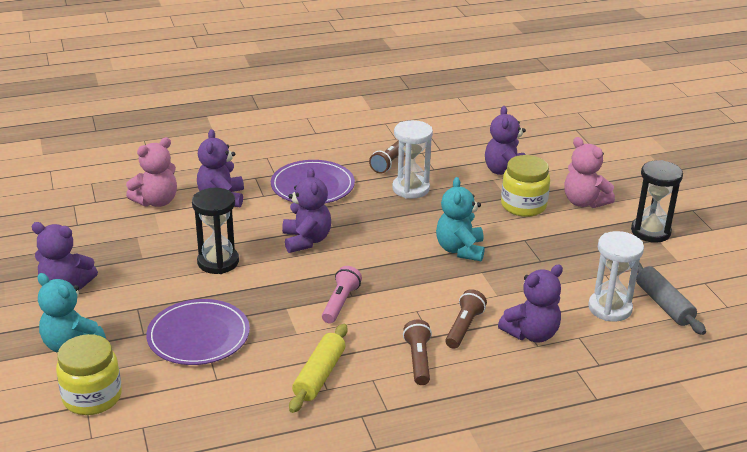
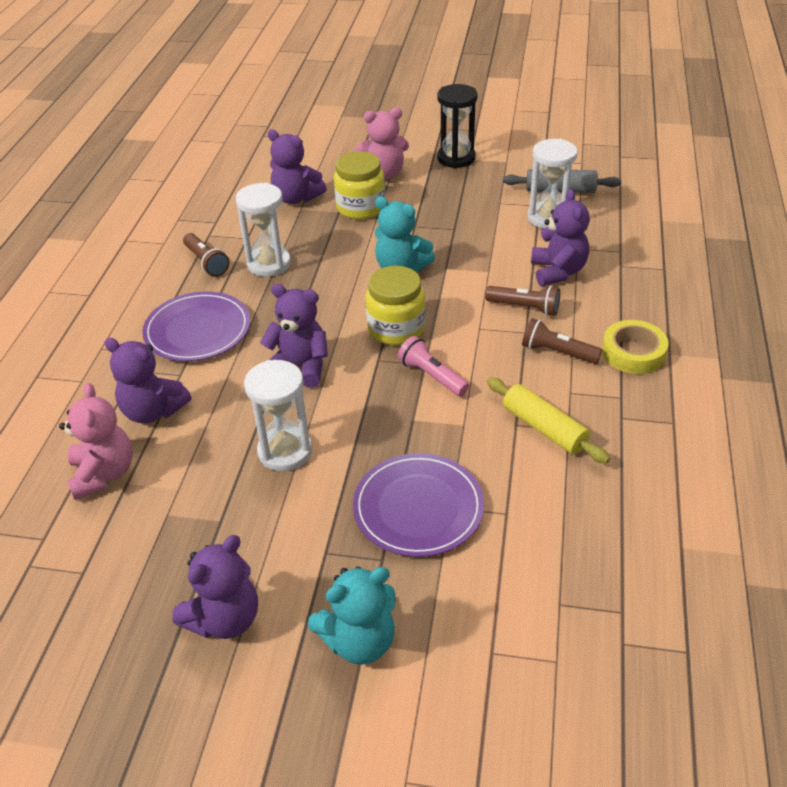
camera: 60 degrees left, 10 degrees up
(92, 397) = (480, 642): yellow jar -> yellow jar (396, 329)
(218, 262) = (285, 451): black hourglass -> white hourglass
(452, 405) = (633, 352): none -> yellow tape
(464, 327) = (524, 307): brown flashlight -> brown flashlight turned 150 degrees clockwise

